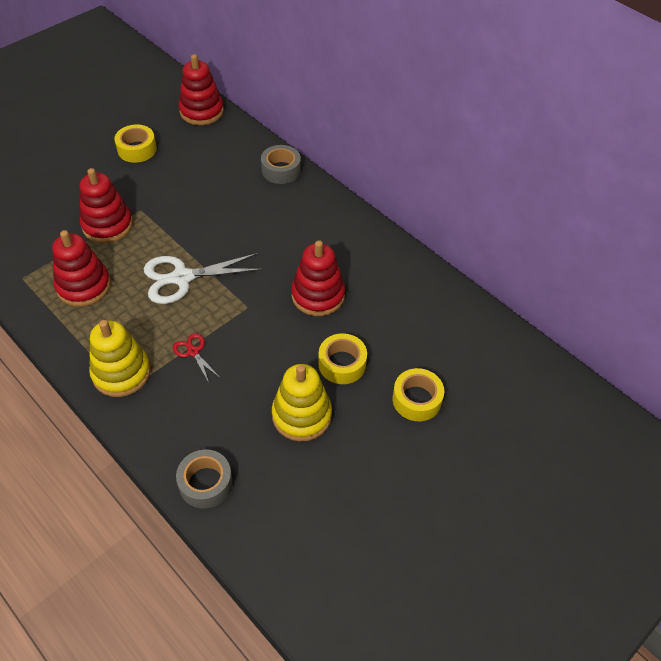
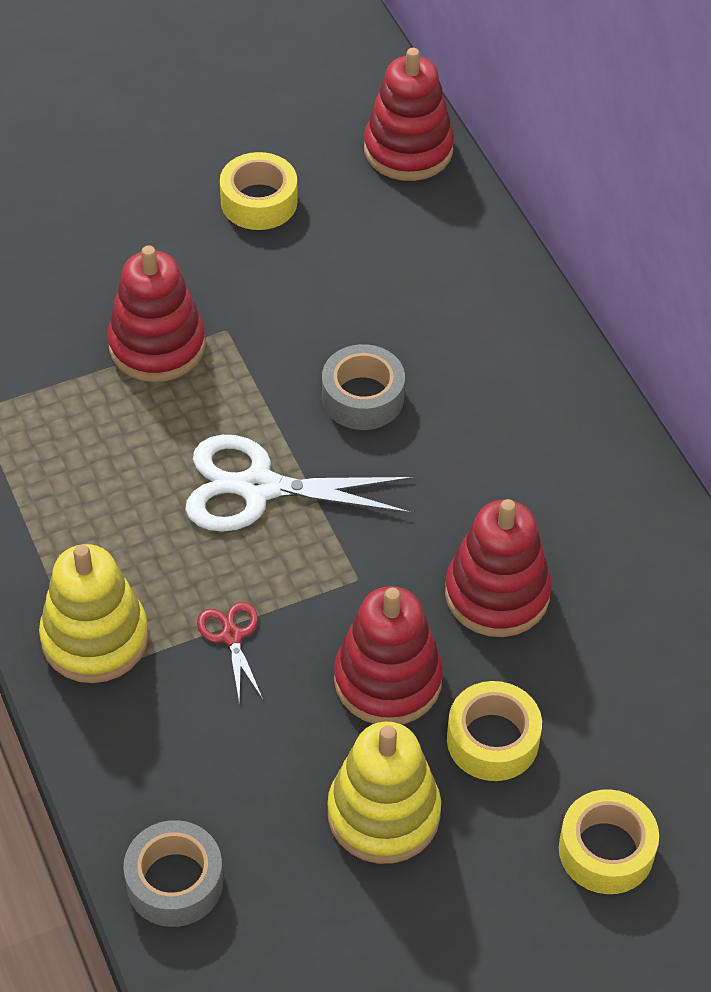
camera: 20 degrees right, 0 degrees up
(84, 286) = (79, 455): red stacking toy -> red stacking toy (388, 680)
(281, 170) = (519, 316): grey tape -> grey tape (362, 397)

